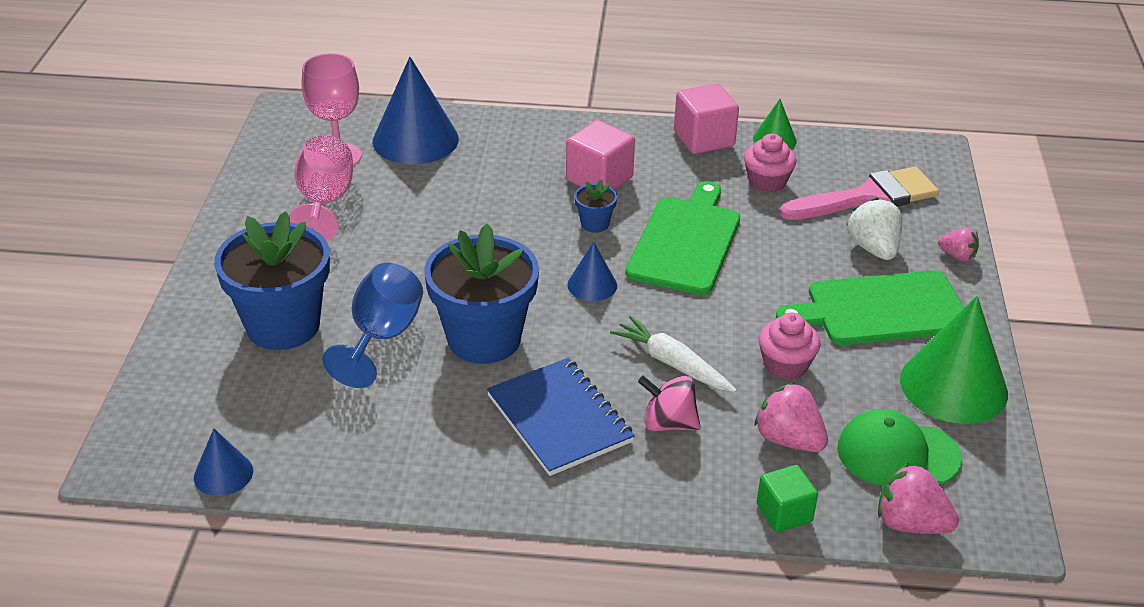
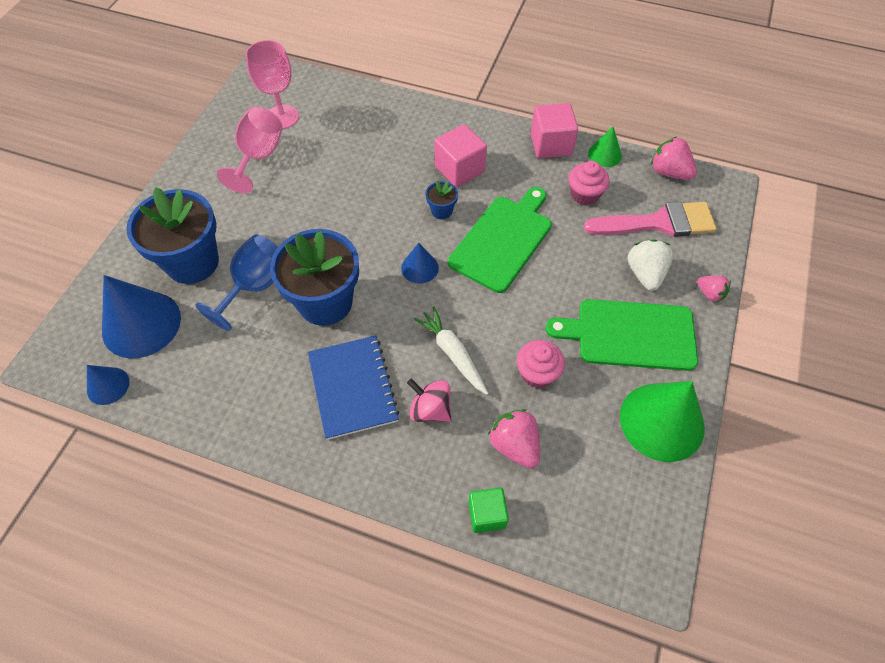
camera: 15 degrees right, 20 degrees up
(415, 140) = (341, 110): blue cone -> blue cone (141, 324)
(898, 453) = (594, 478): green cap -> none
(910, 524) = (580, 548): pink strawberry -> pink strawberry (669, 172)

